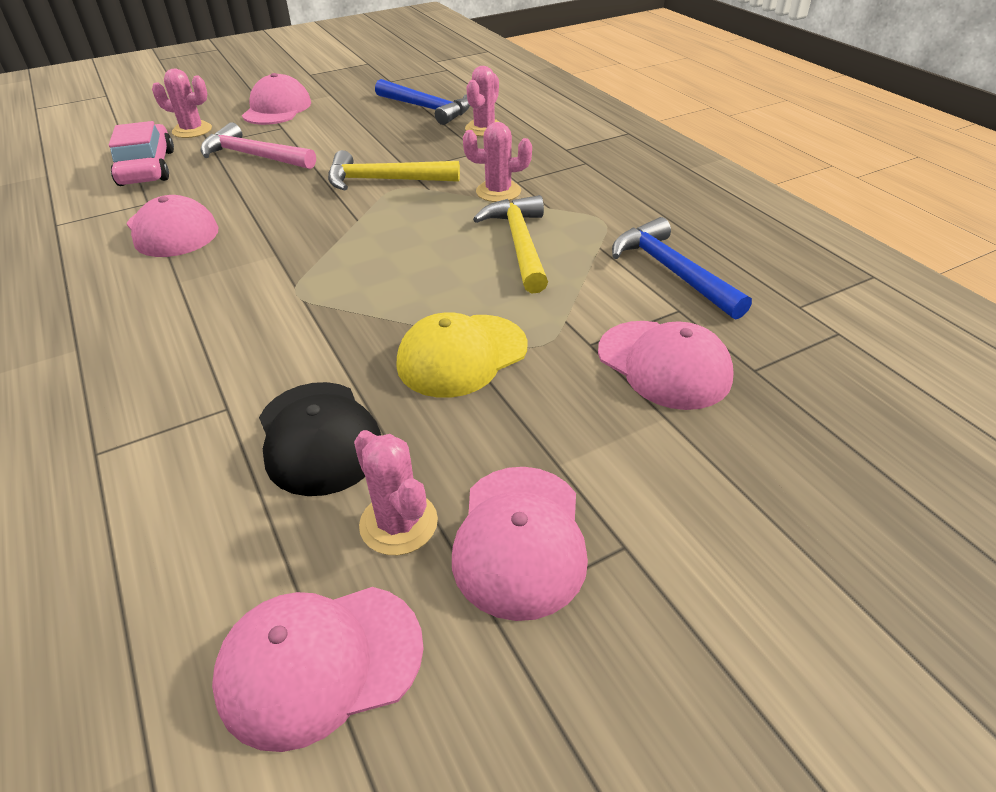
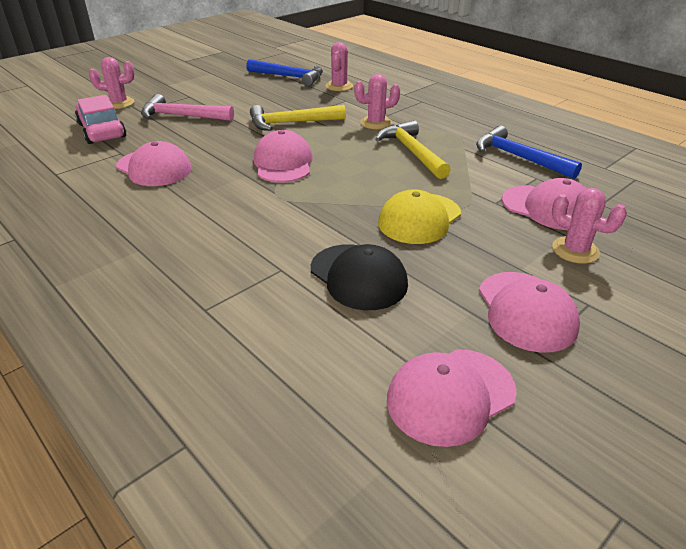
camera: 15 degrees left, 5 degrees down
(277, 109) = (176, 84): pink cap -> pink cap (283, 163)
(398, 523) = (445, 315): pink cactus -> pink cactus (575, 250)

